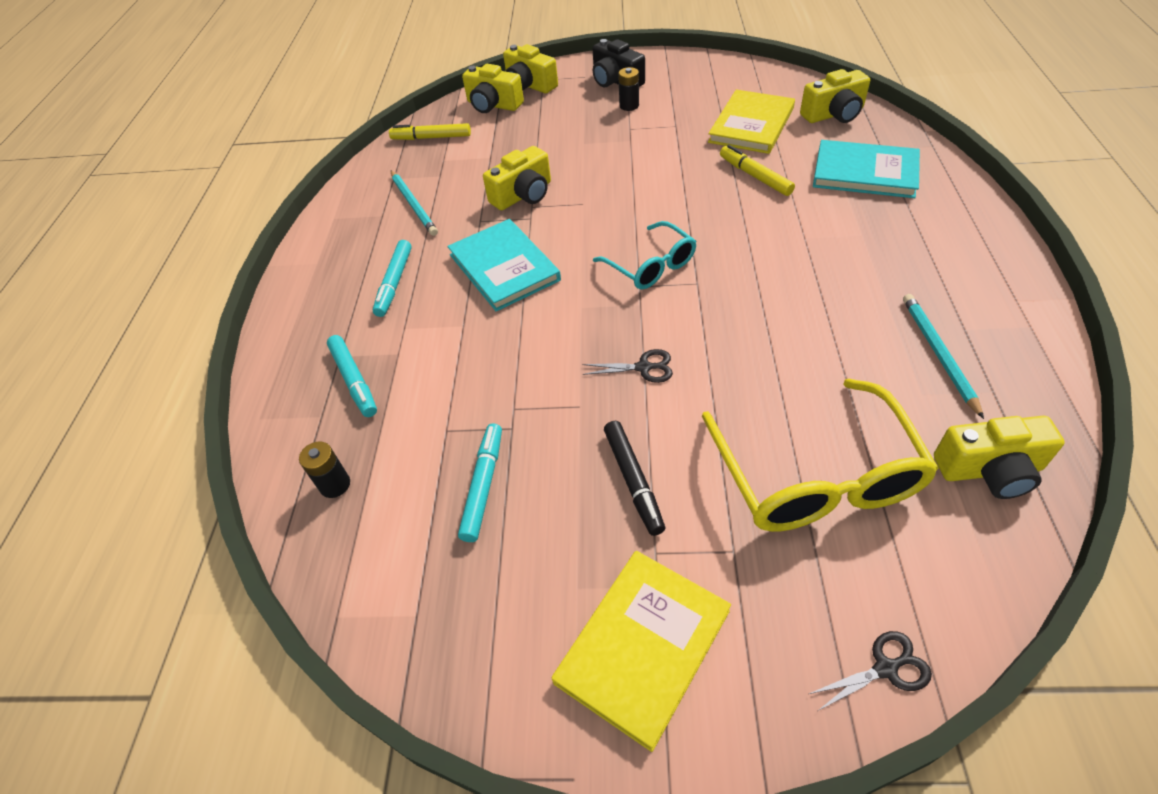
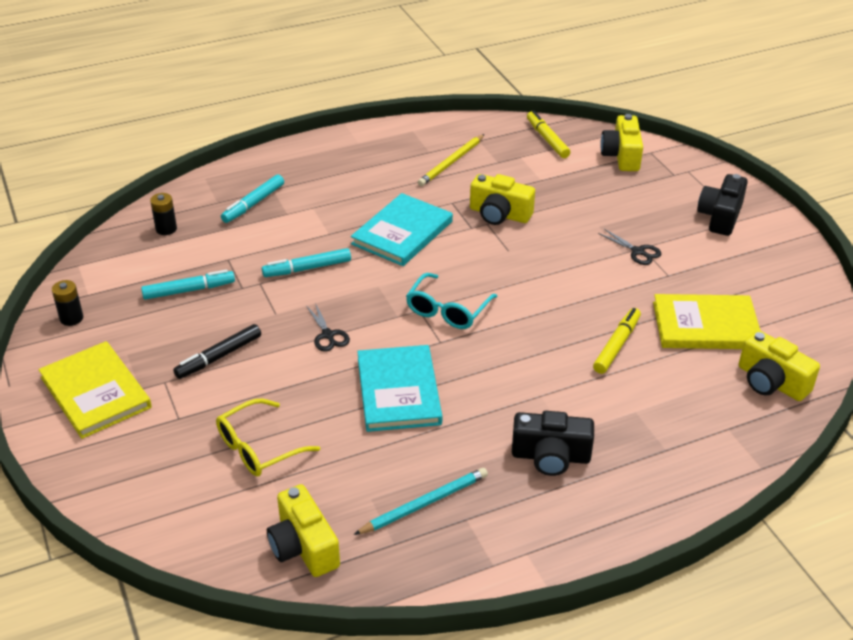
camera: 60 degrees right, 10 degrees down
(394, 283) = (356, 186): turquoise marker -> turquoise marker (307, 268)
(414, 205) = (451, 162): turquoise pencil -> yellow pencil
(529, 85) = (670, 166): yellow camera -> none
(629, 106) = (681, 237): black battery -> black battery (71, 318)
(643, 646) = (95, 392): yellow book -> yellow book turned 45 degrees clockwise
(816, 476) = (258, 448): yellow glasses -> yellow glasses, size x0.59
(865, 173) = (673, 421): turquoise book -> turquoise book (398, 391)
(885, 668) = (112, 505): black scissors -> black scissors (637, 252)
(890, 252) = (550, 456): none -> black camera

